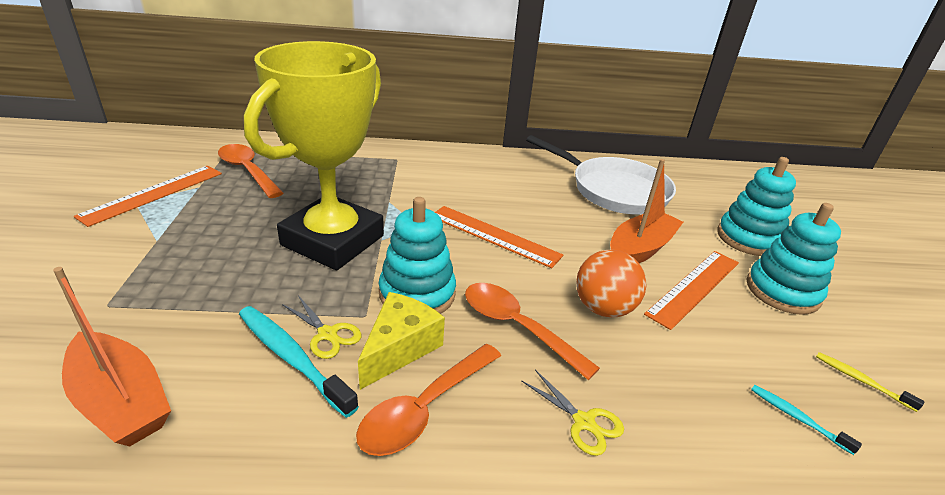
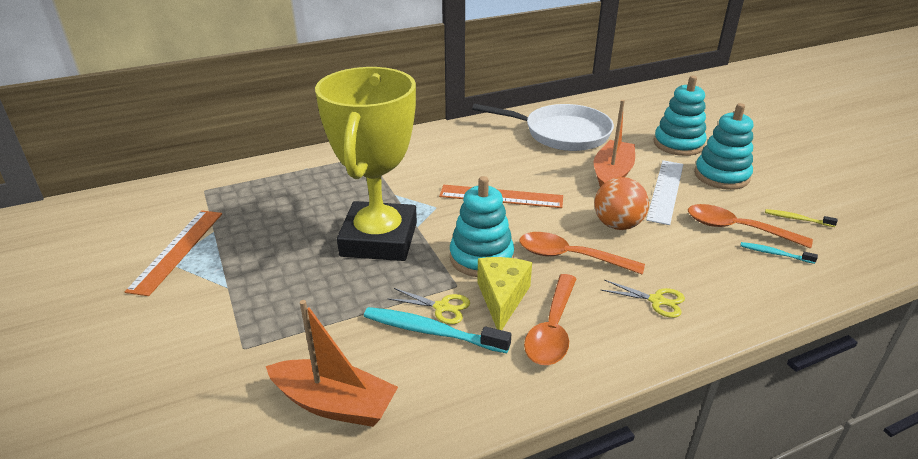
camera: 20 degrees left, 0 degrees up
(247, 171) = (244, 204): orange spoon -> orange spoon (736, 229)
(694, 287) = (666, 191): orange ruler -> white ruler

